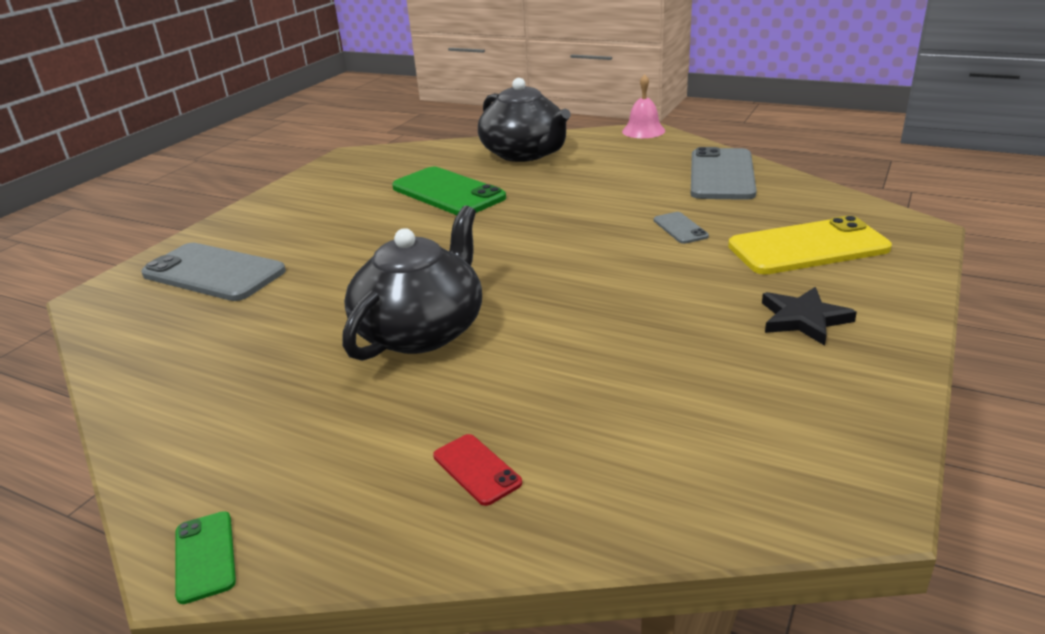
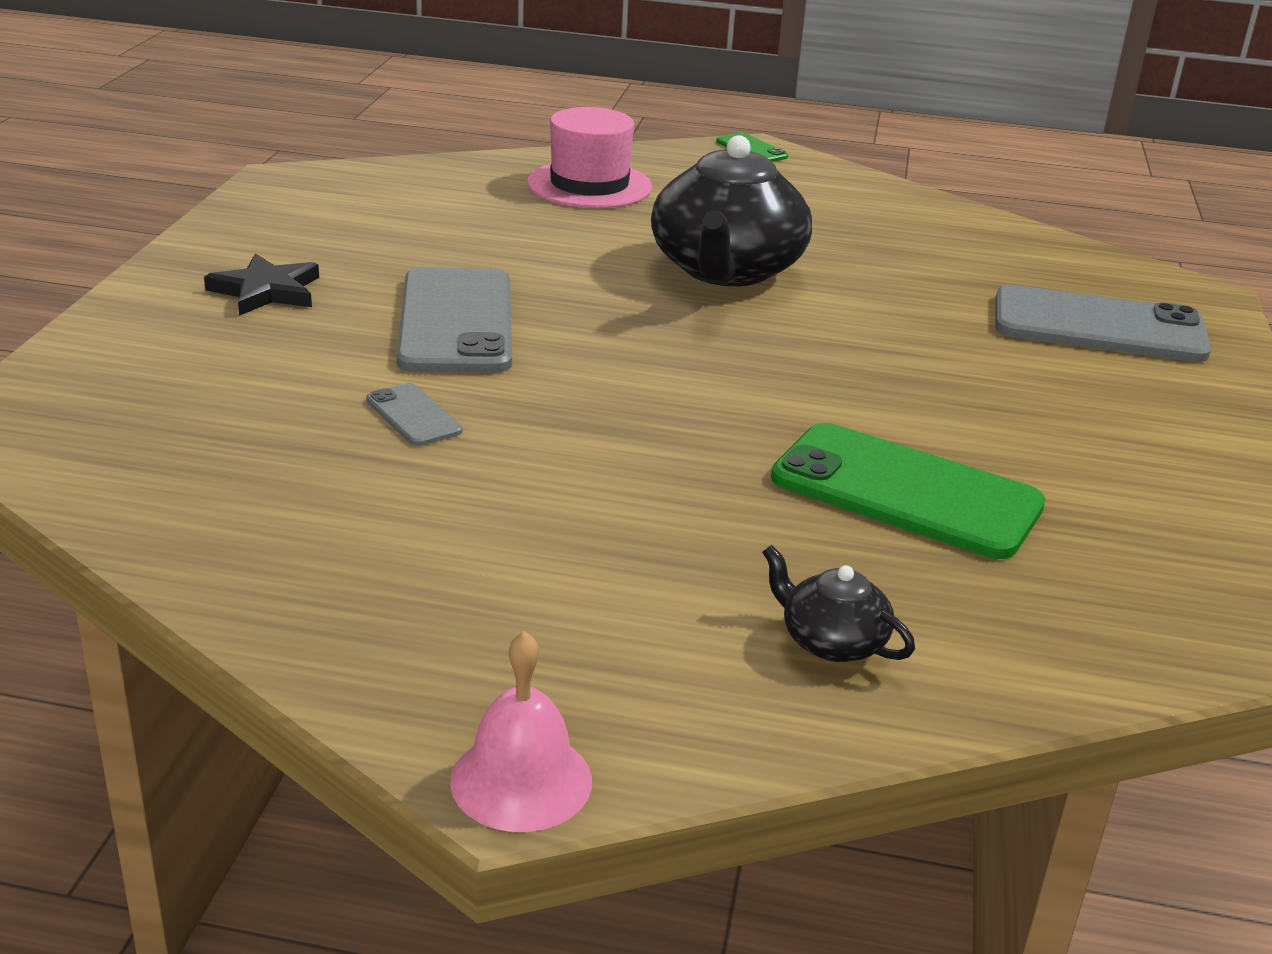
camera: 160 degrees right, 0 degrees up
(476, 469) = (589, 185): red phone -> pink hat
(525, 153) = (831, 641): black teapot -> black teapot, size x0.45
(721, 175) = (310, 562): grey phone -> grey phone (456, 322)
(807, 247) = (208, 385): yellow phone -> none

